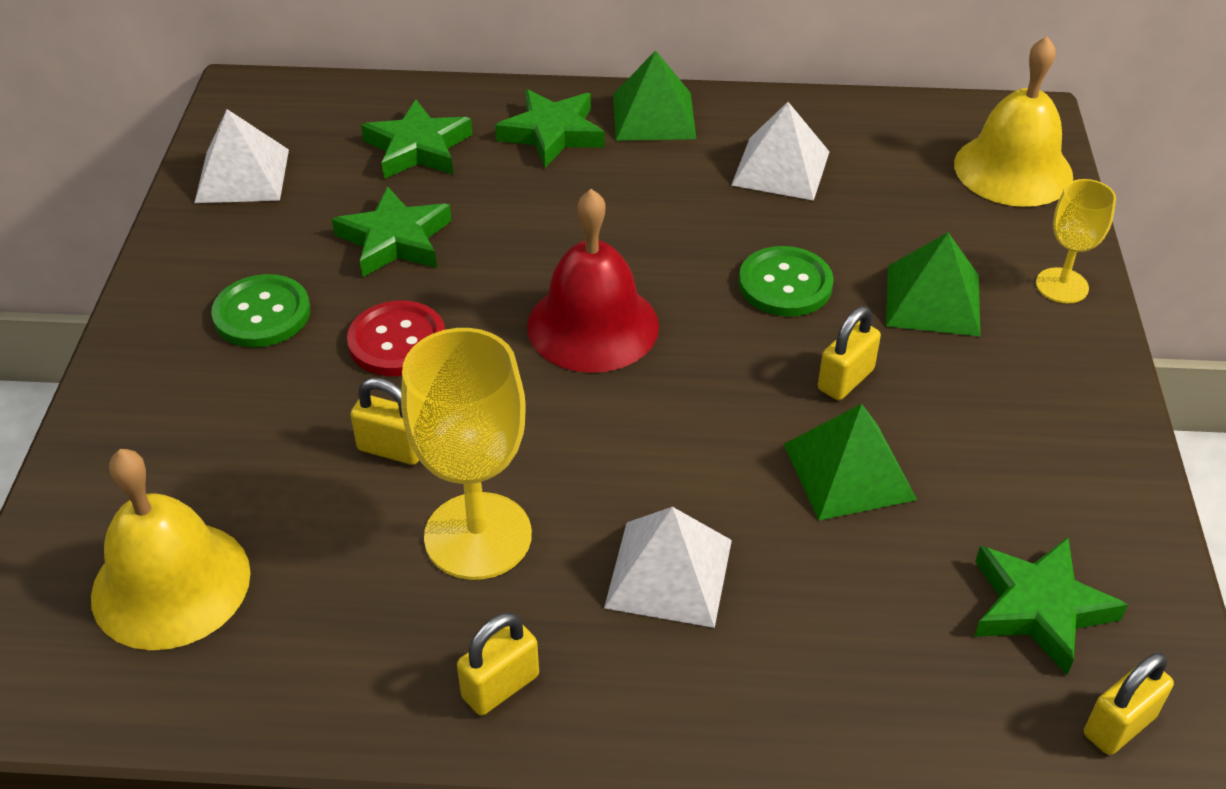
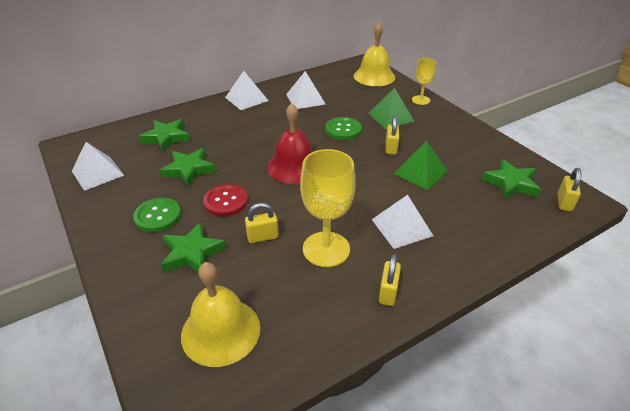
camera: 35 degrees left, 5 degrees down
(552, 134) = (215, 116): green star -> green star (192, 253)
(653, 116) = (246, 99): green pyramid -> white pyramid

